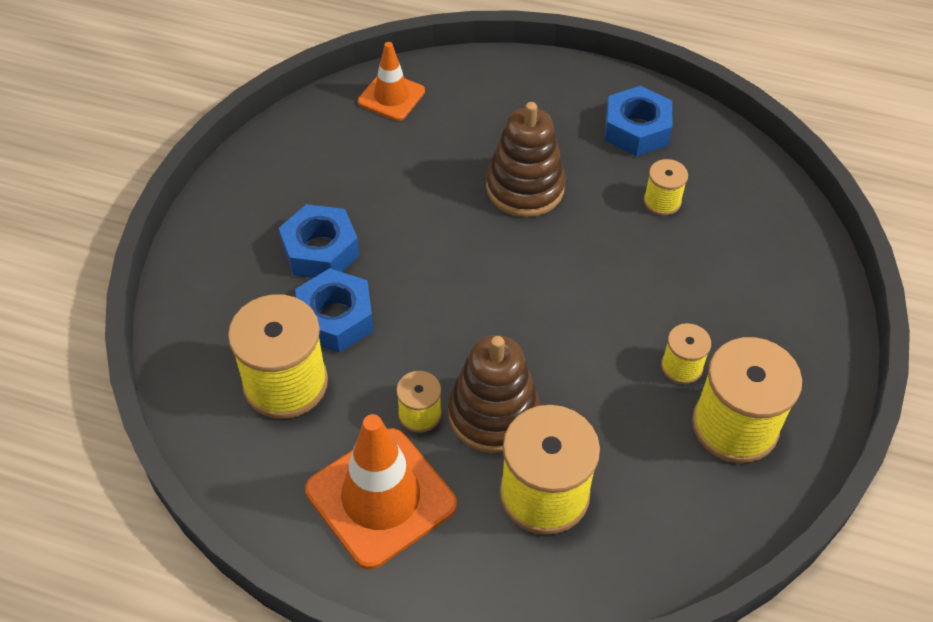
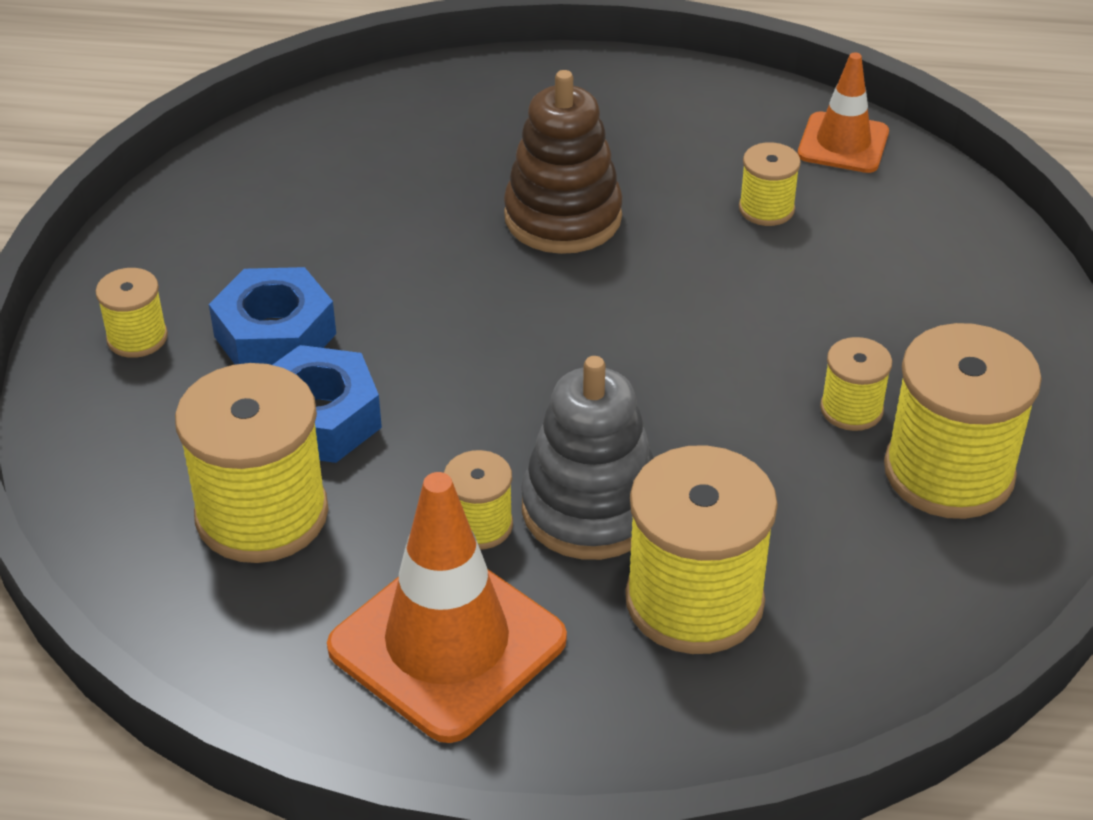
camera: 10 degrees left, 10 degrees down
(234, 239) = (137, 338): none -> yellow spool
(391, 96) = (335, 128): orange traffic cone -> orange traffic cone (843, 143)
(493, 414) = (590, 509): brown stacking toy -> grey stacking toy
(636, 130) = (705, 126): blue nut -> none

